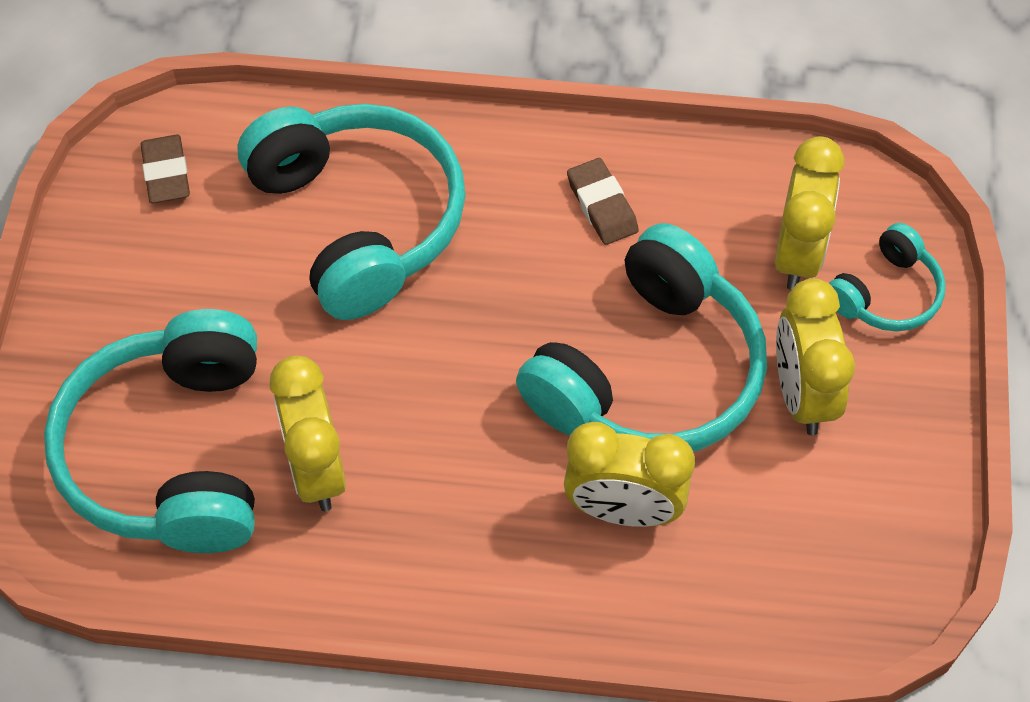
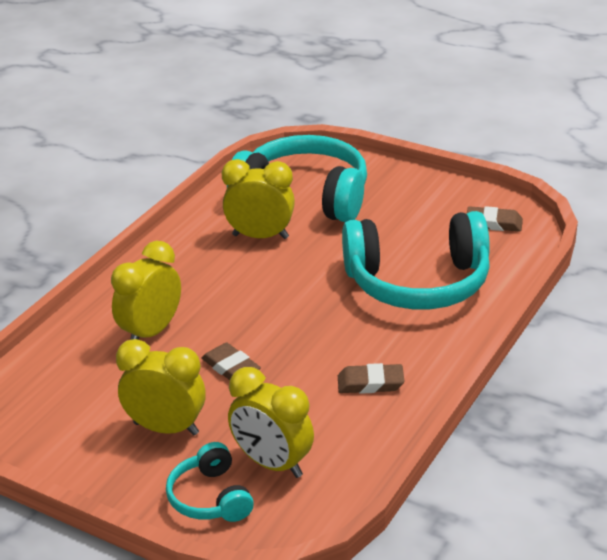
camera: 115 degrees right, 25 degrees down
(649, 373) = (231, 367): turquoise headphones -> brown eraser

